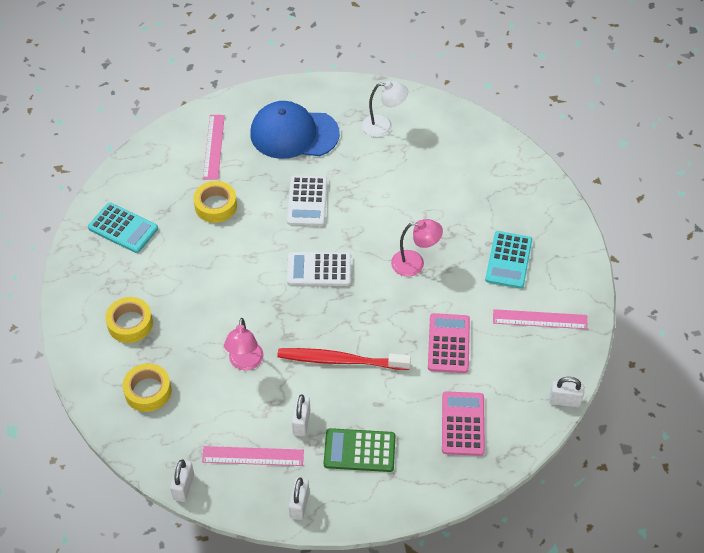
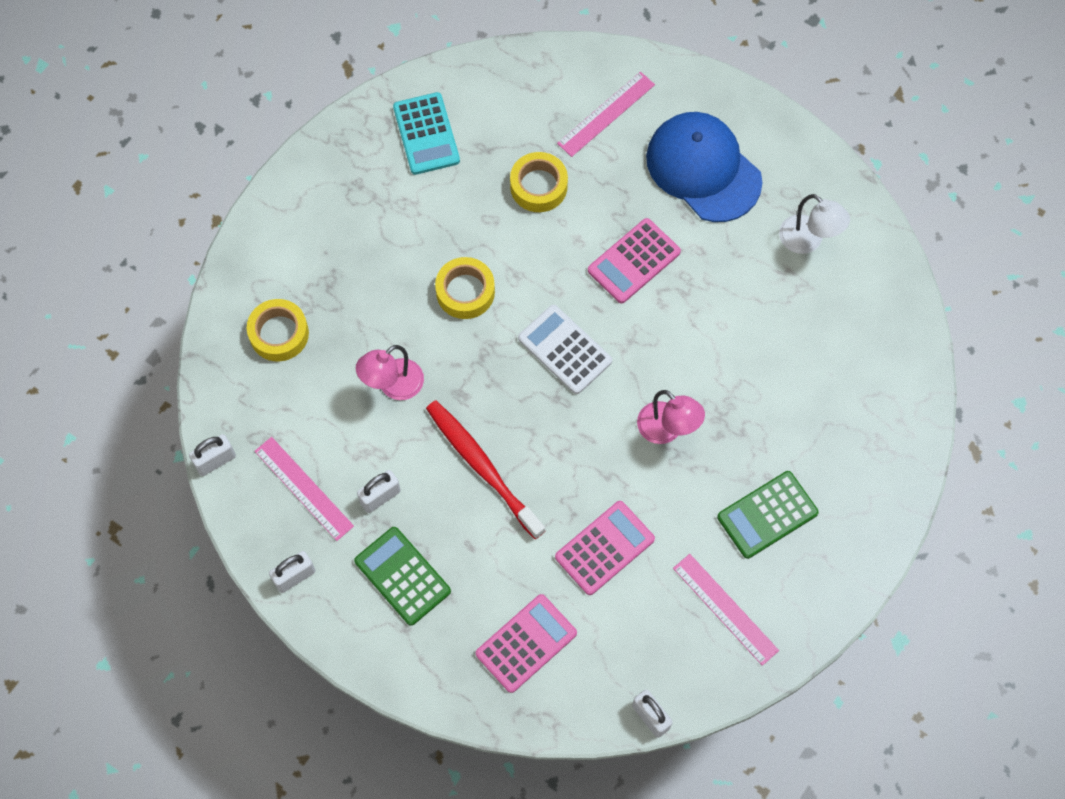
camera: 45 degrees right, 15 degrees up
(130, 323) = (332, 247): yellow tape -> yellow tape (465, 292)
(307, 201) = (634, 261): white calculator -> pink calculator
(508, 260) = (767, 515): turquoise calculator -> green calculator

